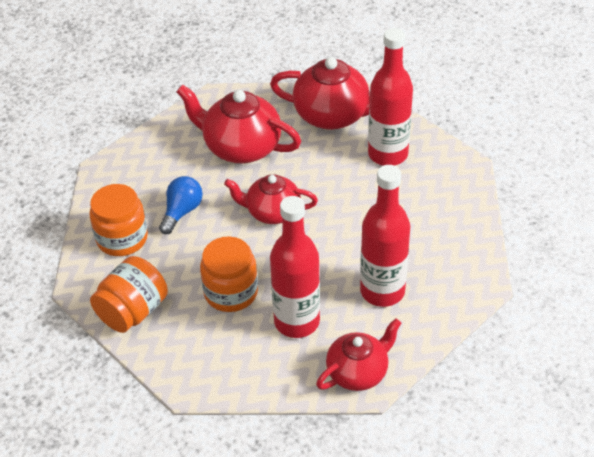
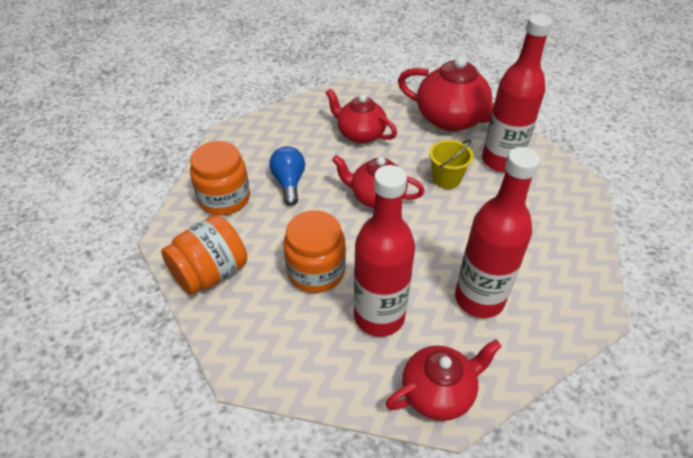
camera: 10 degrees right, 0 degrees up
(182, 212) = (289, 183): blue light bulb -> blue light bulb turned 45 degrees counterclockwise
(241, 147) = (360, 134): red teapot -> red teapot, size x0.66
(337, 182) = (446, 179): none -> yellow bucket

